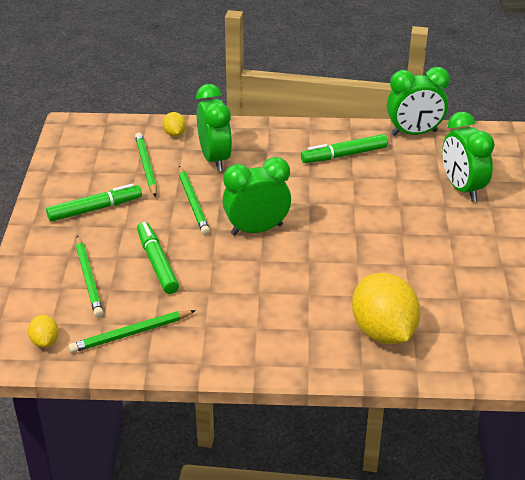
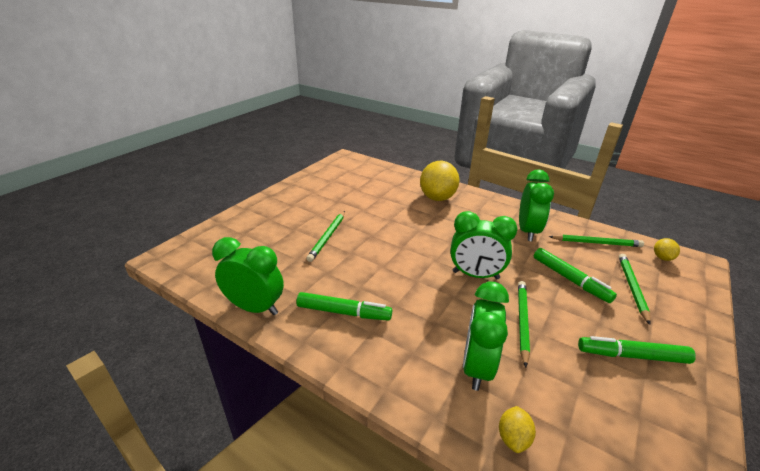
camera: 150 degrees left, 5 degrees down
(146, 166) = (565, 393): green pencil -> green pencil (327, 237)
(157, 263) = (570, 279): green marker -> green marker turned 45 degrees counterclockwise
(462, 188) = (293, 246): green clock -> green clock (527, 231)

